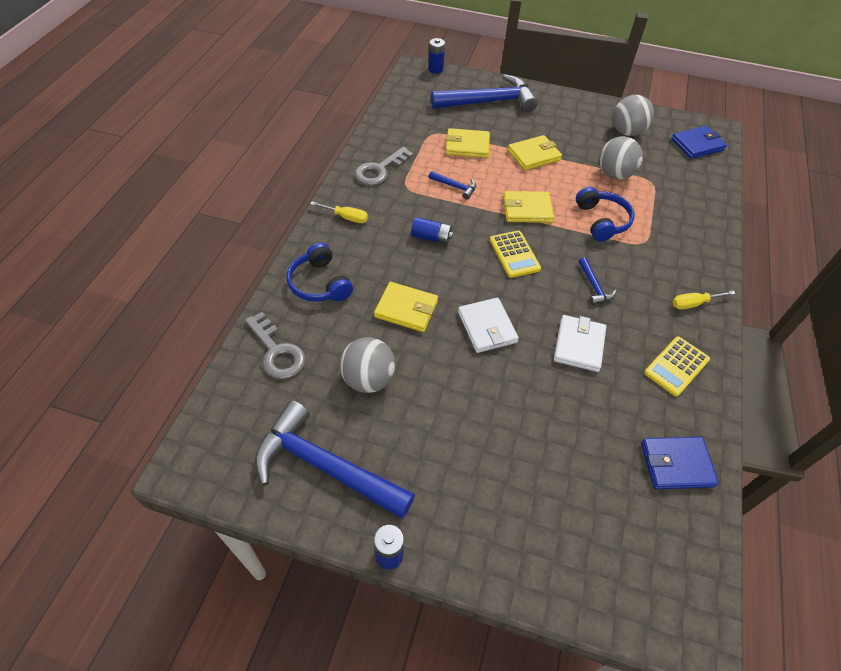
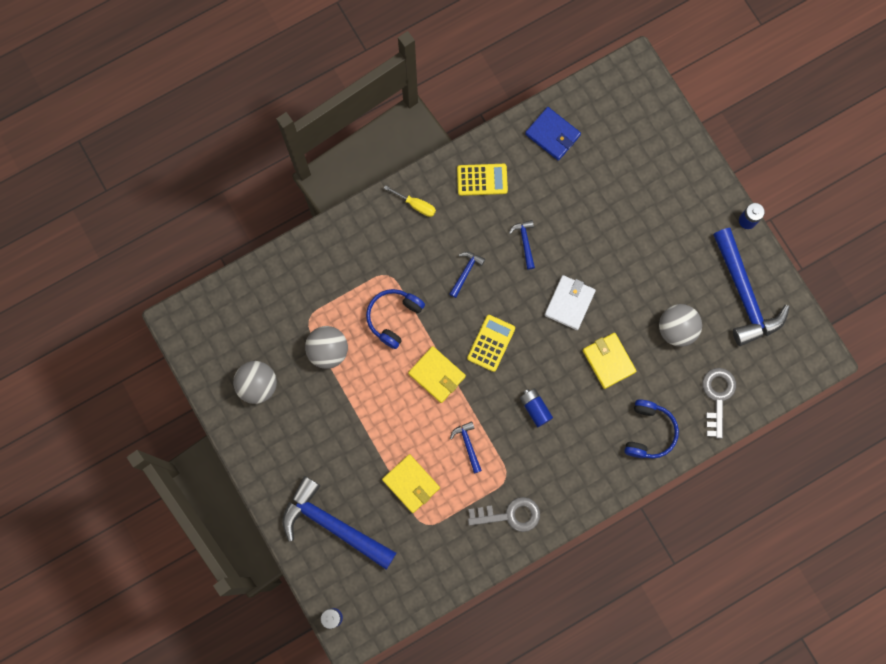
camera: 135 degrees left, 25 degrees up
(346, 217) = (580, 482): yellow screwdriver -> none
(534, 155) = (368, 426): yellow wallet -> none
(579, 345) = (525, 242): white wallet -> blue hammer
(697, 145) = (218, 322): blue wallet -> none

